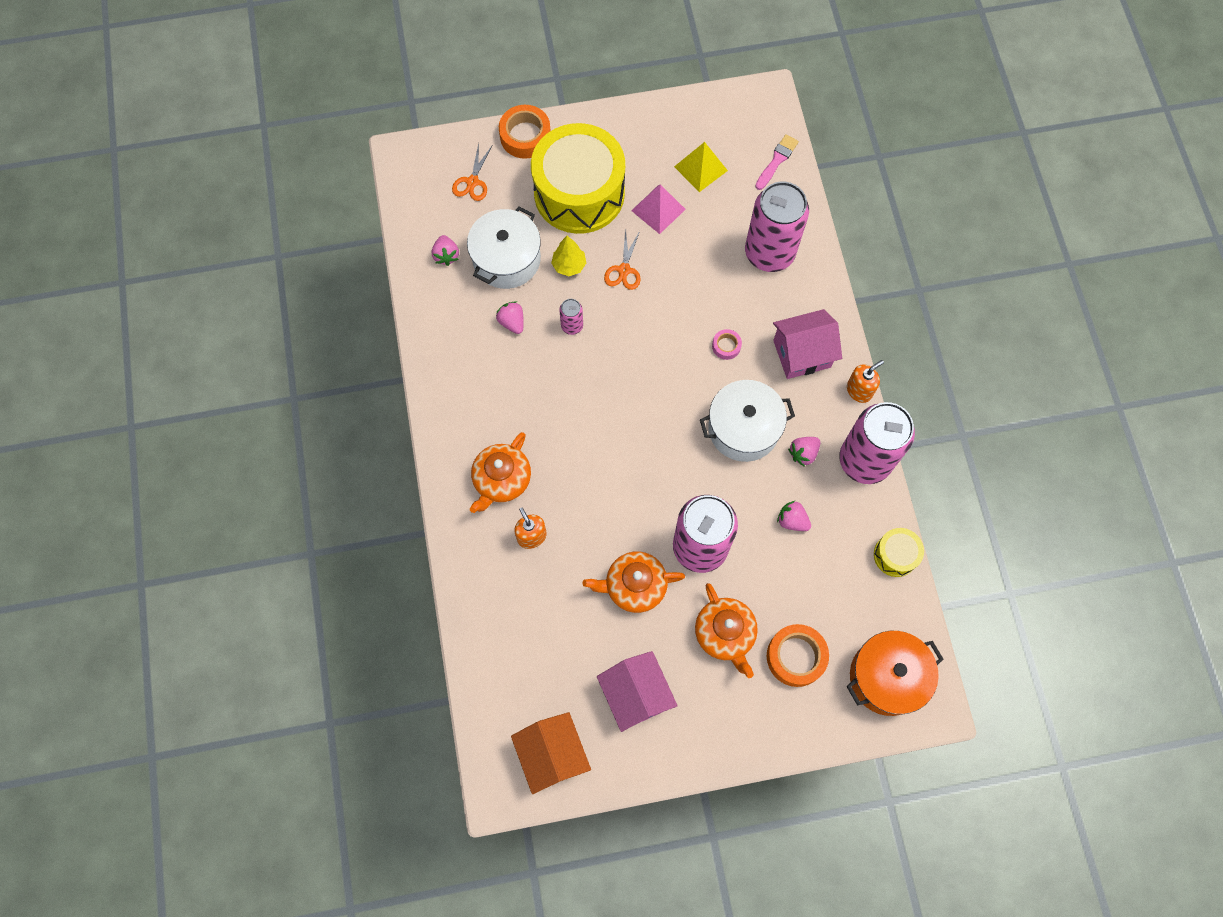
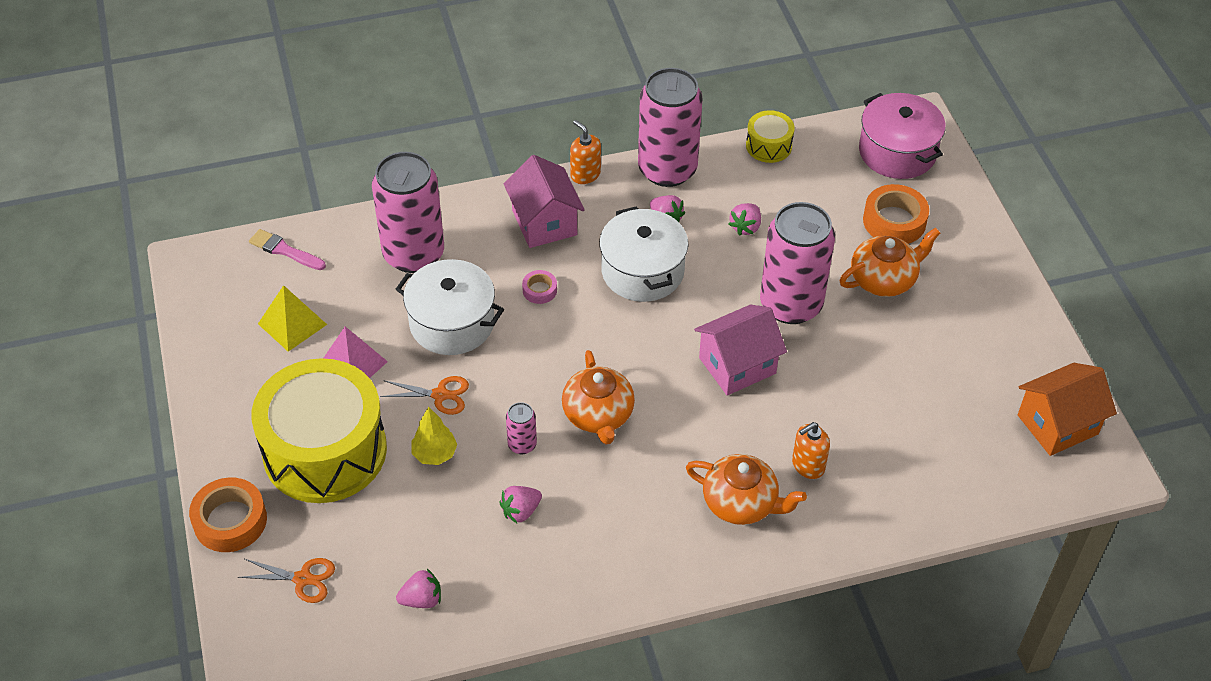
camera: 95 degrees left, 20 degrees down
(506, 259) = (426, 526): white pot -> white pot (452, 323)
(634, 586) = (848, 361): orange teapot -> orange teapot (598, 415)
(636, 695) = (970, 353): pink house -> pink house (737, 365)
(887, 677) = (897, 152): orange pot -> pink pot

